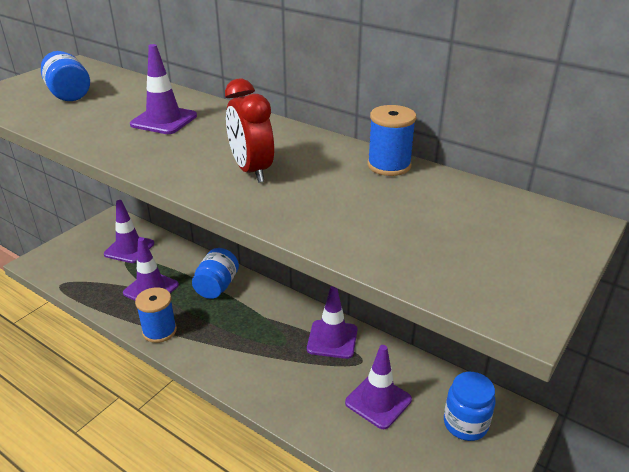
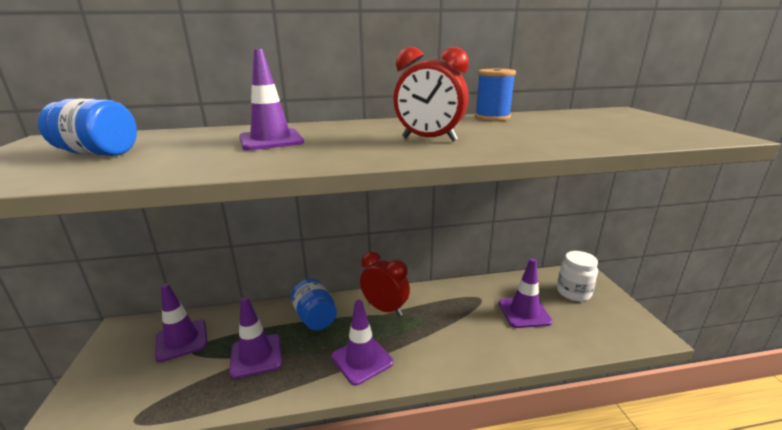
camera: 45 degrees left, 10 degrees down
(159, 331) = (316, 380): blue spool -> none
(271, 313) = (385, 309): none -> red clock
(332, 339) = (446, 298): purple traffic cone -> purple traffic cone (362, 360)
(465, 424) = (573, 292): blue jar -> white jar

